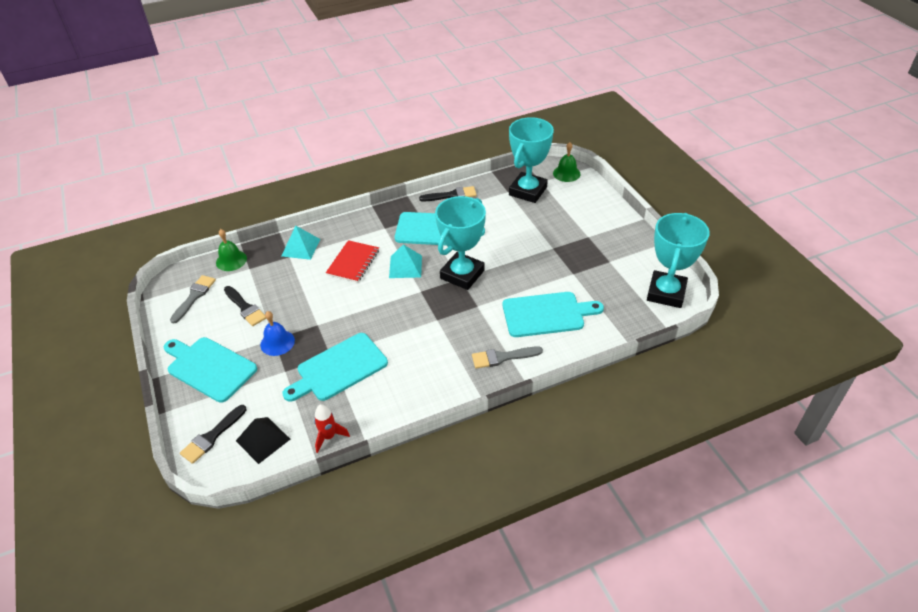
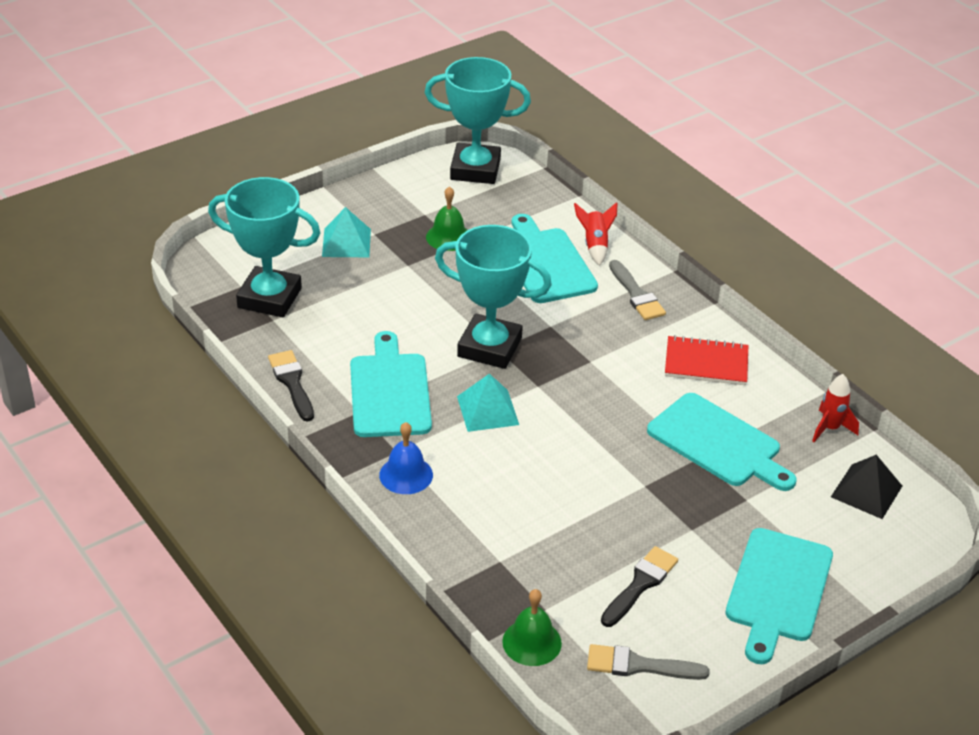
camera: 105 degrees left, 5 degrees down
(212, 436) = (888, 546): black brush -> none
(277, 342) = (697, 522): blue bell -> blue bell (406, 475)
(301, 247) = (472, 550): turquoise pyramid -> turquoise pyramid (346, 242)
(353, 263) = (495, 473): red notebook -> red notebook (706, 363)
(565, 345) = (595, 245): none -> red rocket
(566, 173) = (215, 260): green bell -> green bell (448, 237)

